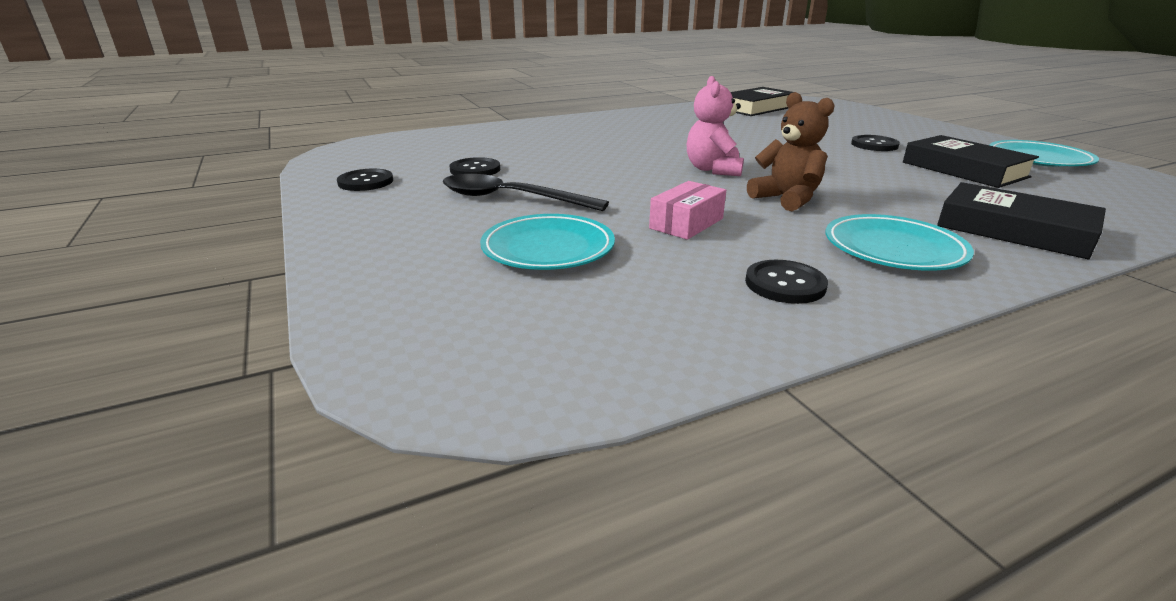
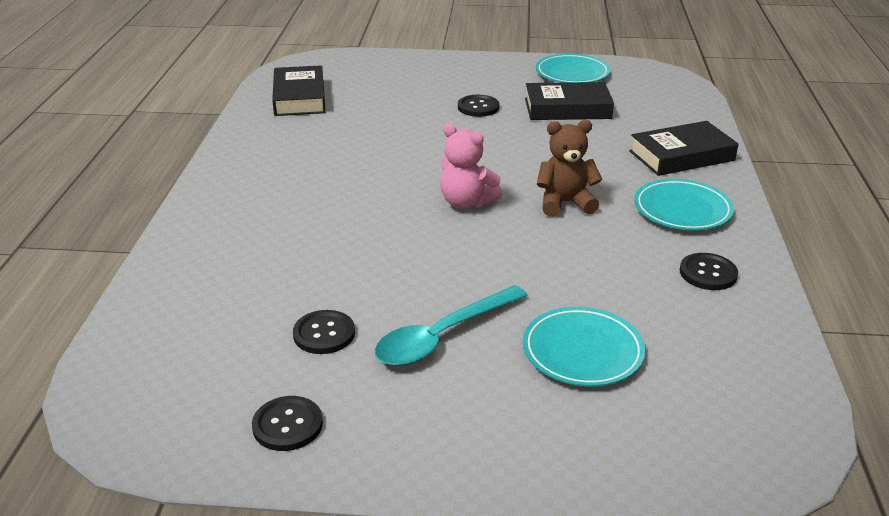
camera: 60 degrees left, 5 degrees up
(511, 199) = (443, 336): black spoon -> turquoise spoon
(686, 223) = (579, 267): pink box -> none

